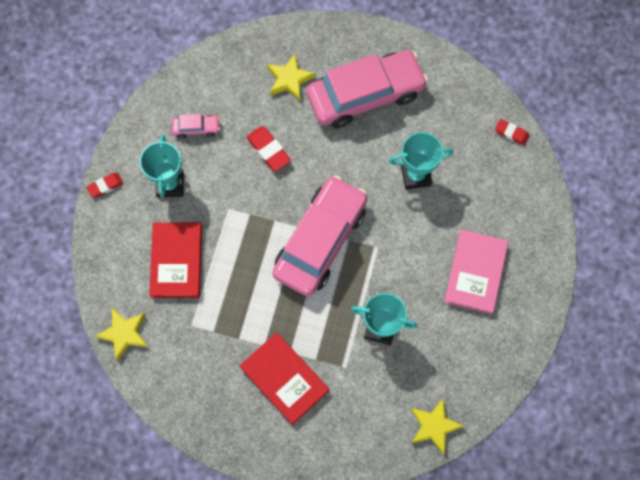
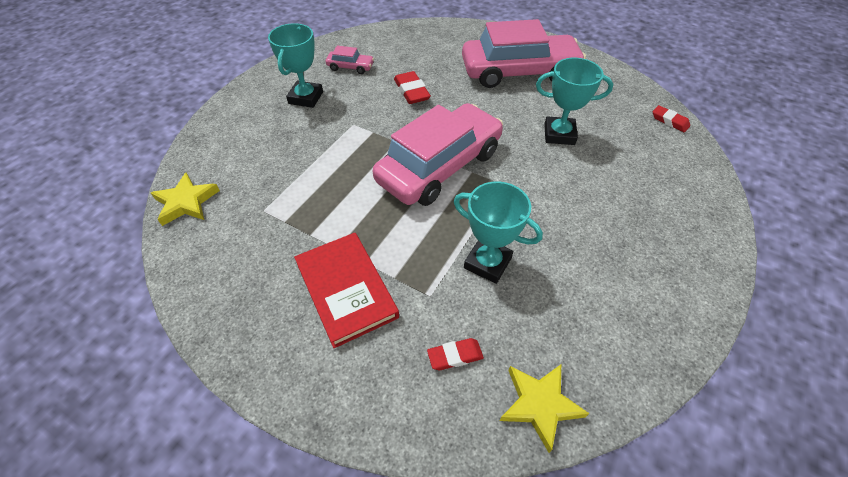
camera: 15 degrees right, 20 degrees down
(105, 186) = (245, 88): red eraser -> red eraser (455, 356)
(176, 261) = (279, 153): red book -> none
(289, 79) = (449, 52): yellow star -> none
(475, 272) = (620, 231): pink book -> none

